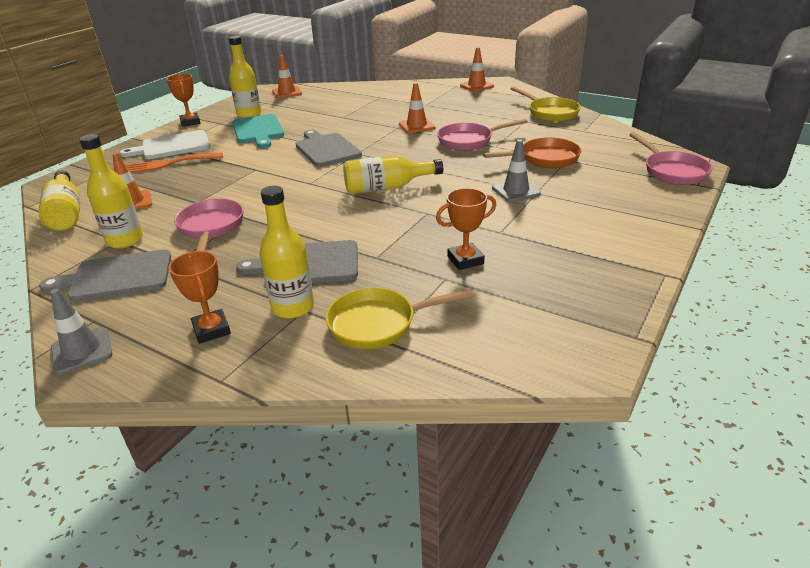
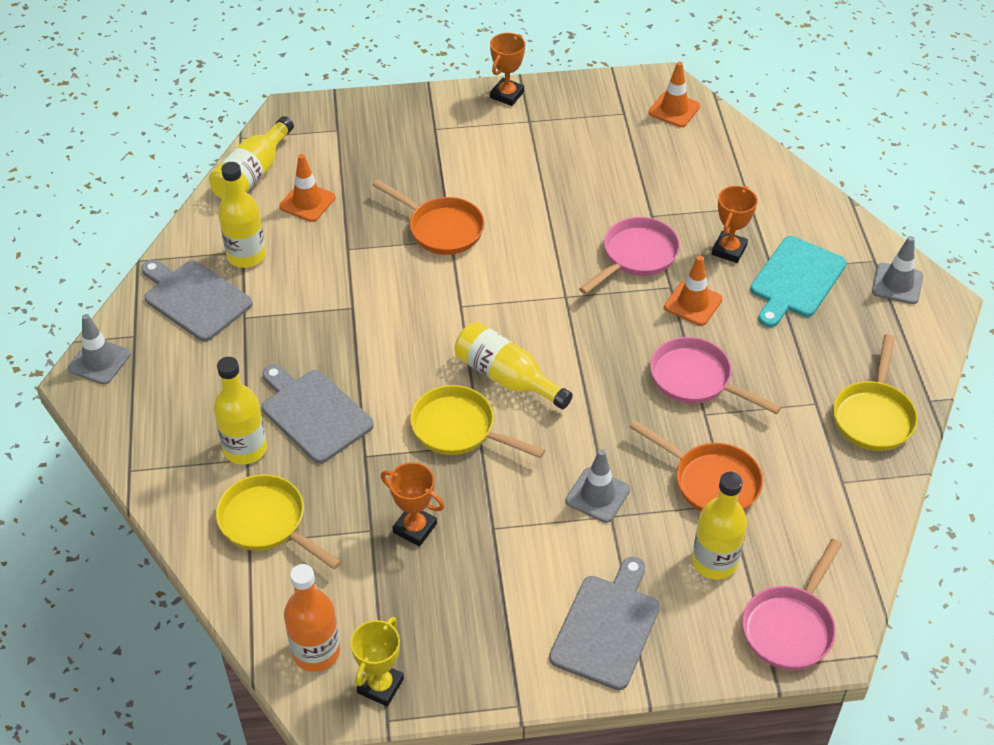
camera: 50 degrees right, 15 degrees up
(167, 164) = (398, 162): orange fork -> none
(172, 146) = (439, 131): white cutting board -> none
(211, 228) = (314, 297): pink pan -> pink pan (636, 256)
(211, 330) = (178, 419): orange trophy -> orange trophy (729, 250)
(242, 169) = (441, 229): none -> orange pan
(249, 114) = (576, 127): yellow bottle -> yellow bottle (714, 562)
(258, 130) = (542, 169): turquoise cutting board -> turquoise cutting board (796, 280)
(326, 149) = (551, 264): grey cutting board -> grey cutting board (607, 627)
(404, 216) = (459, 429): none -> yellow pan
(476, 86) = (897, 284): orange traffic cone -> grey traffic cone
(536, 347) = (316, 652): none -> orange bottle
(599, 327) = (380, 686): none -> yellow trophy

